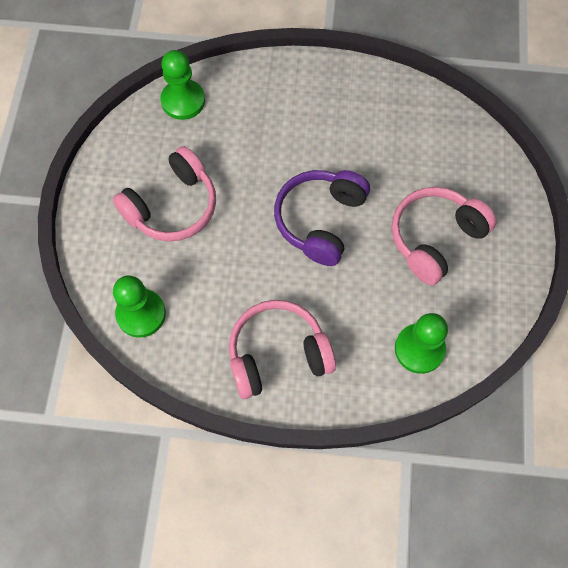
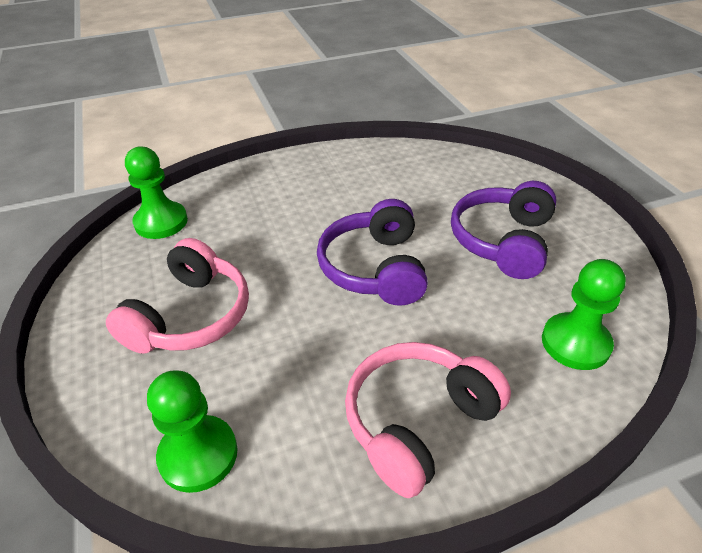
camera: 25 degrees left, 25 degrees down
(435, 238) = (503, 241): pink headphones -> purple headphones

